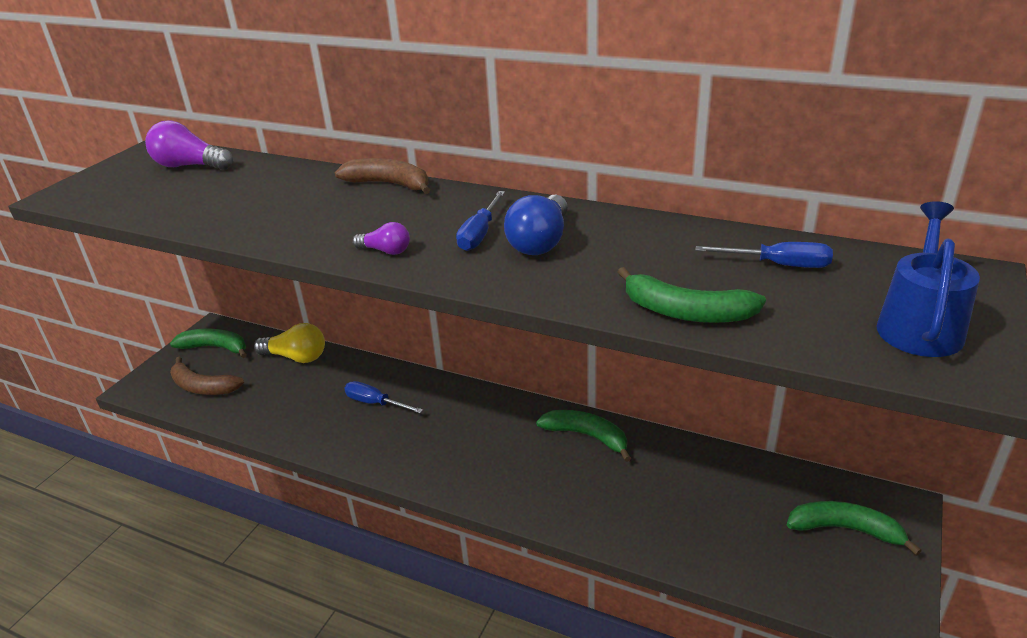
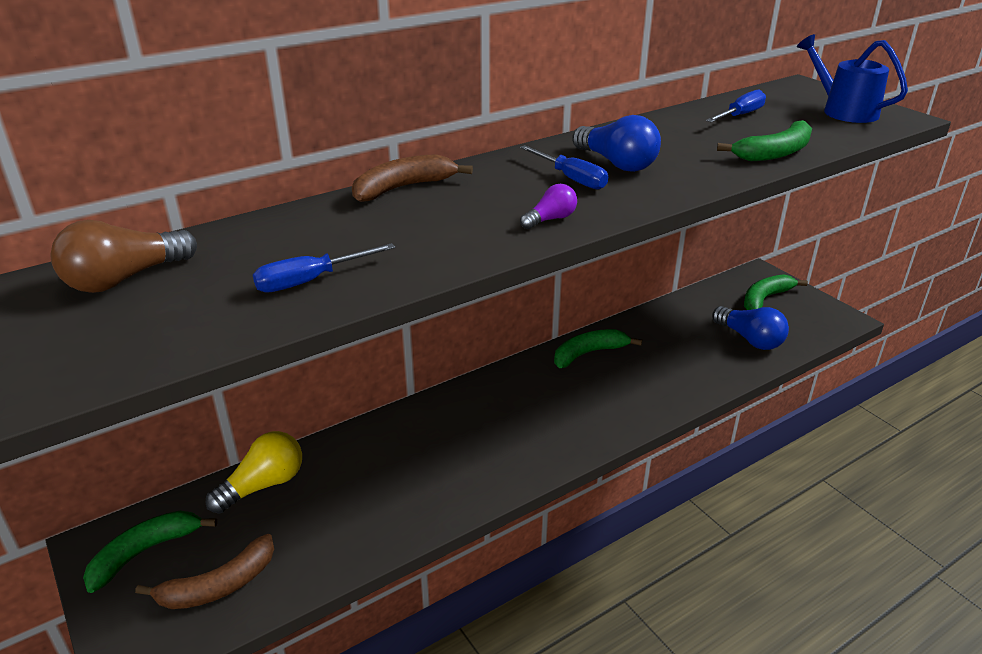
camera: 60 degrees left, 0 degrees up
(190, 166) = (125, 279): purple light bulb -> brown light bulb
(375, 403) = (418, 452): blue screwdriver -> blue screwdriver (310, 281)
(739, 543) = (750, 339): none -> blue light bulb

